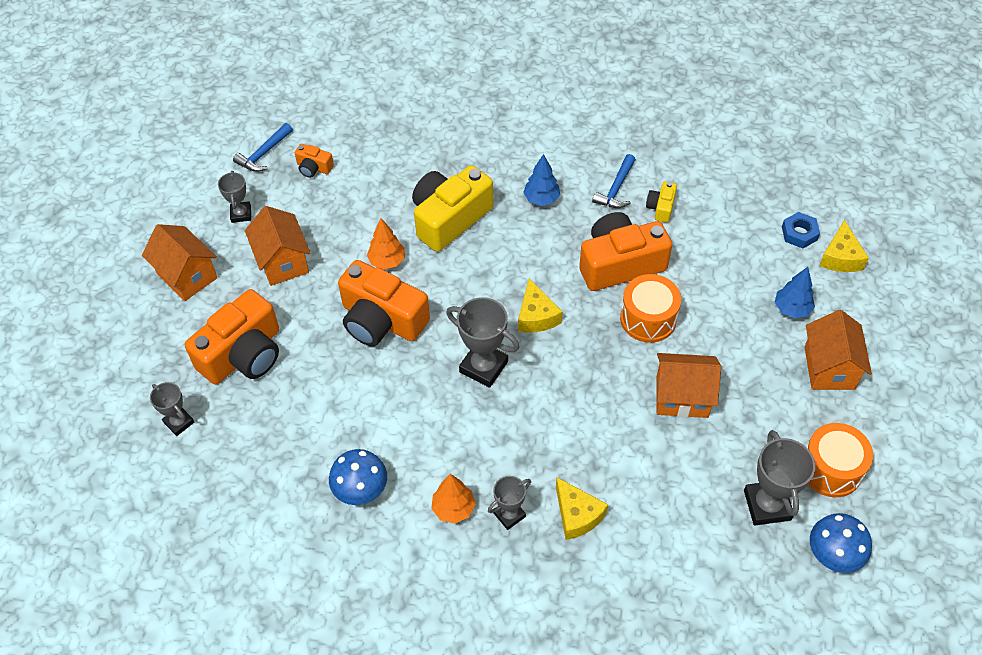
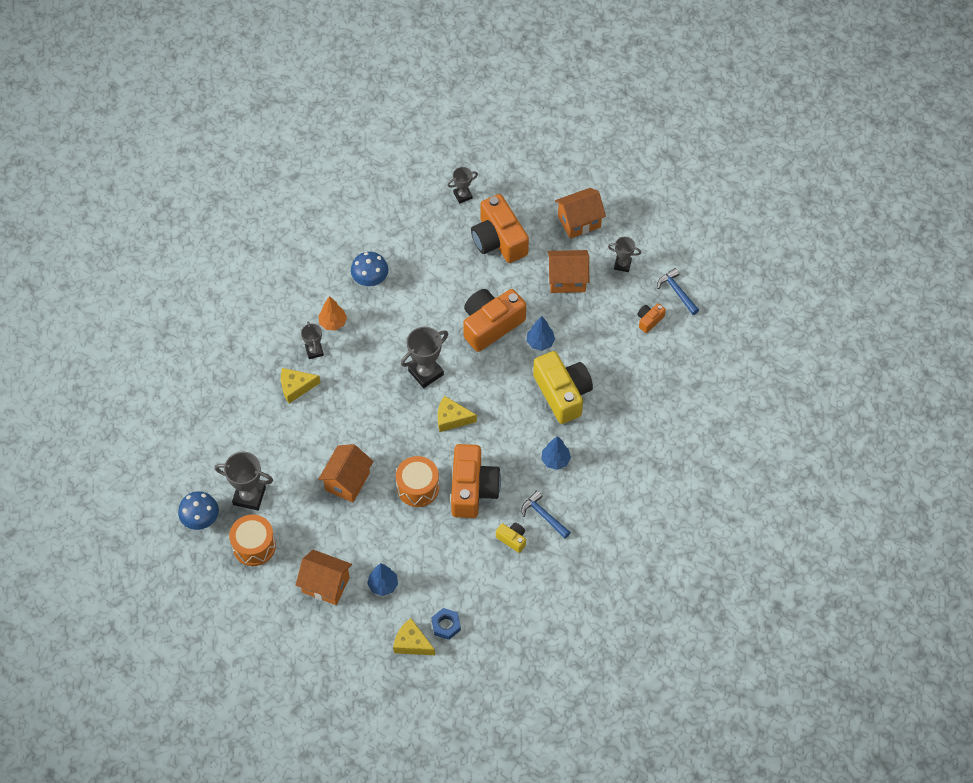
camera: 110 degrees right, 5 degrees up
(387, 261) = (540, 342): orange tree -> blue tree

